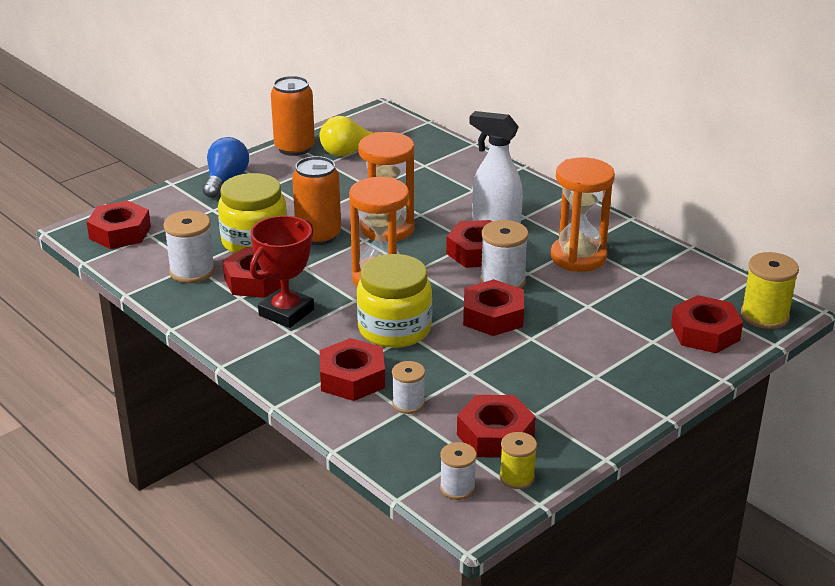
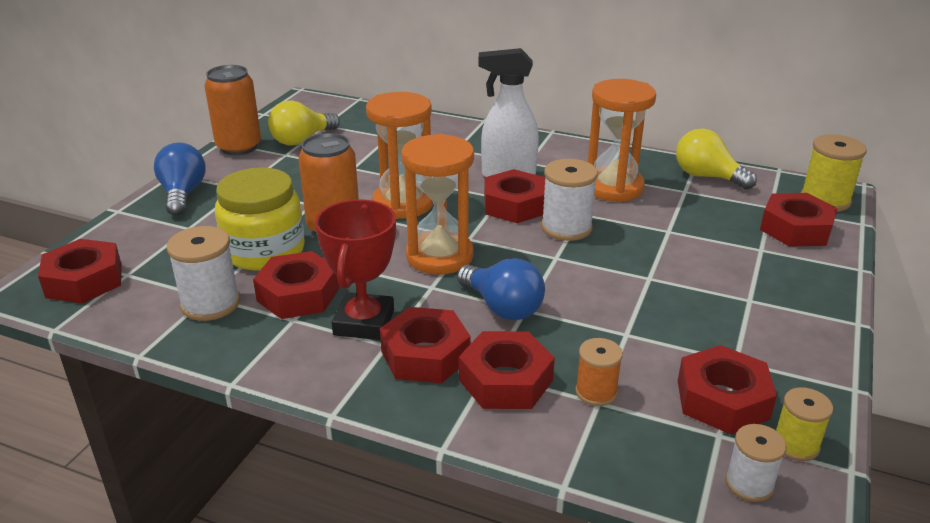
camera: 25 degrees left, 0 degrees up
(394, 329) = (502, 307): yellow jar -> blue light bulb
(408, 404) = (596, 392): white spool -> orange spool
(493, 316) = (590, 265): red nut -> red nut (425, 355)
(676, 268) = (707, 177): none -> yellow light bulb

